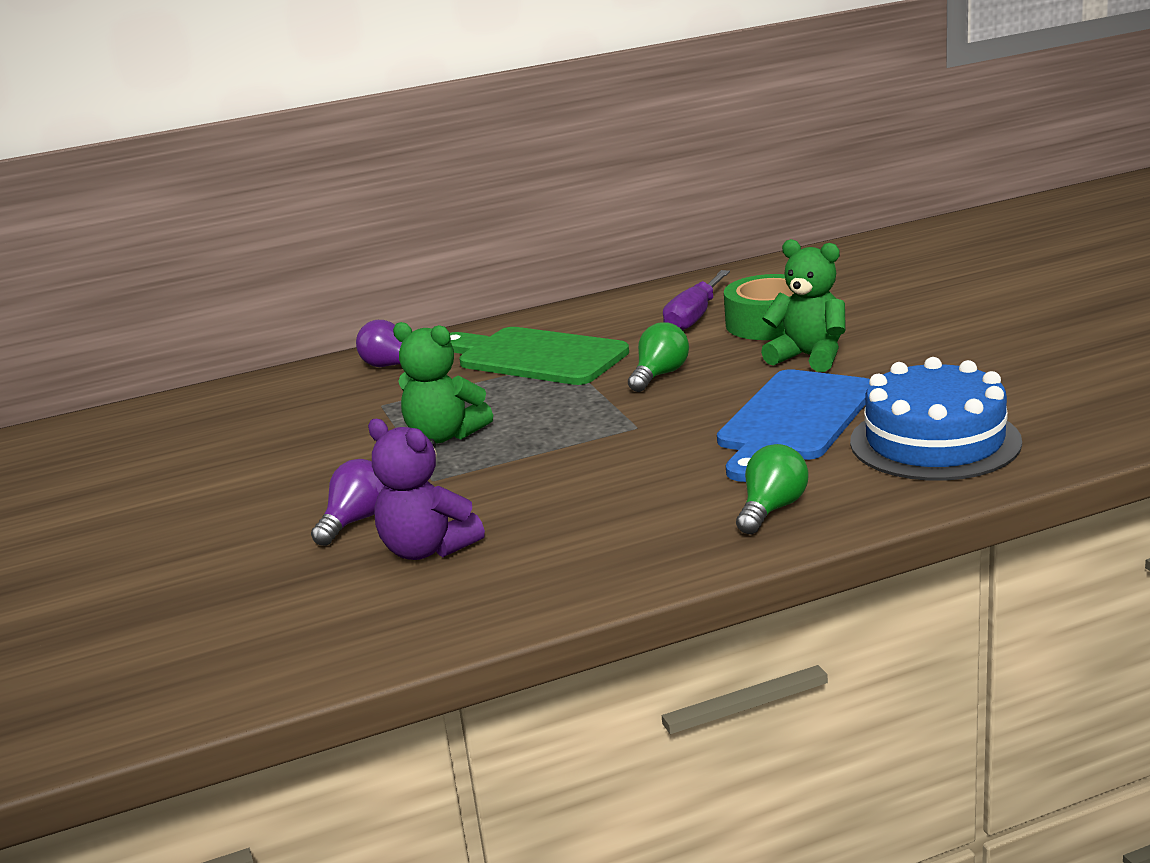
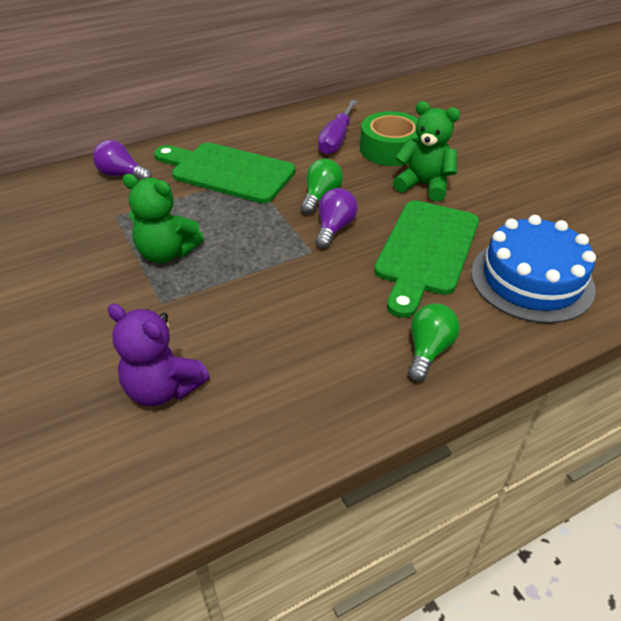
camera: 10 degrees left, 20 degrees up
(356, 521) = (102, 350): purple light bulb -> purple light bulb (334, 228)
(793, 421) = (426, 251): blue cutting board -> green cutting board

